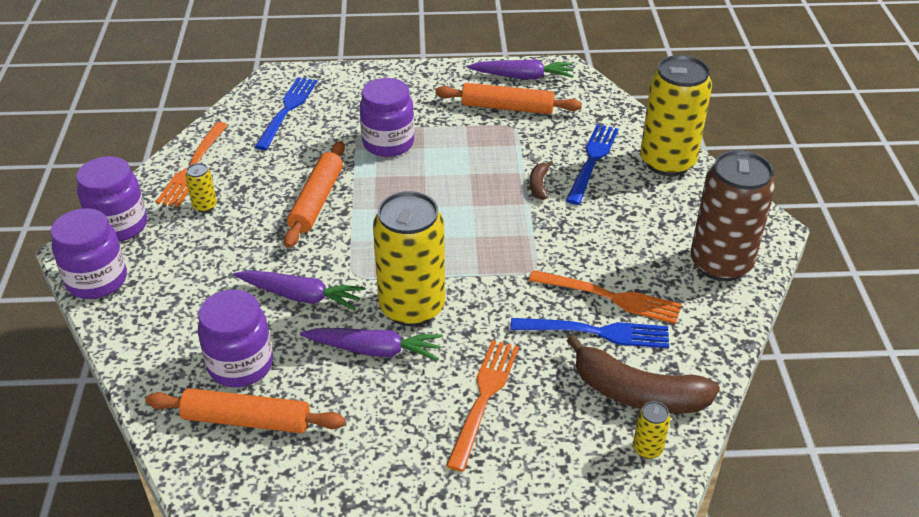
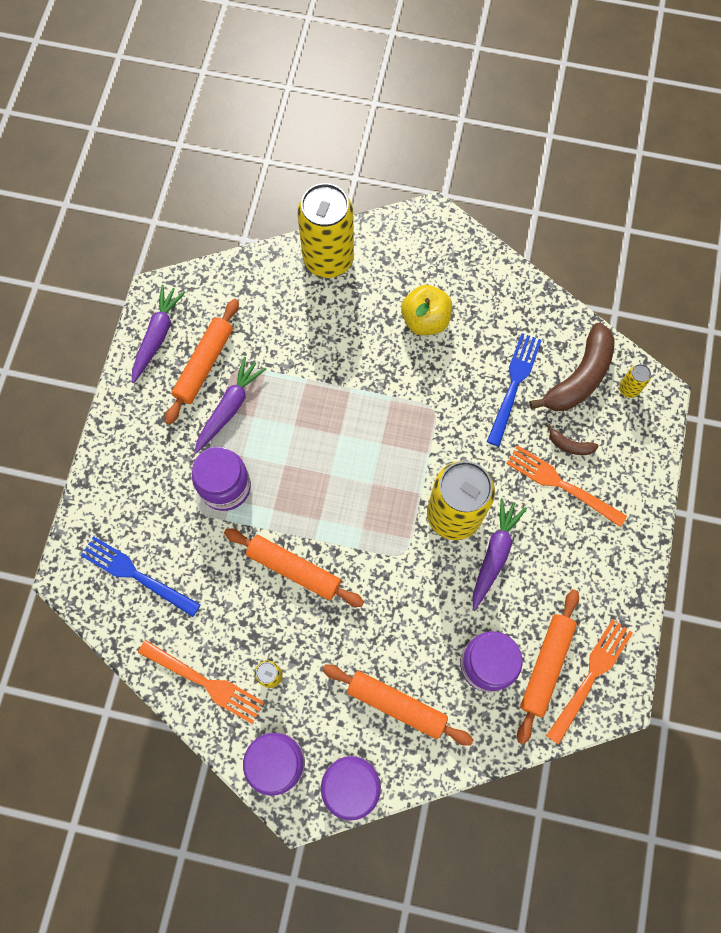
camera: 75 degrees left, 30 degrees up
(185, 299) = (396, 705): none -> orange rolling pin
(301, 296) = (418, 603): purple carrot -> purple carrot (229, 408)
(539, 185) = (328, 372): brown banana -> brown banana (570, 445)
(592, 161) = (308, 318): blue fork -> none
(610, 297) = (479, 362): orange fork -> orange fork (590, 677)
(638, 244) = (425, 320): none -> yellow apple
(720, 264) = (463, 270): brown can -> none

